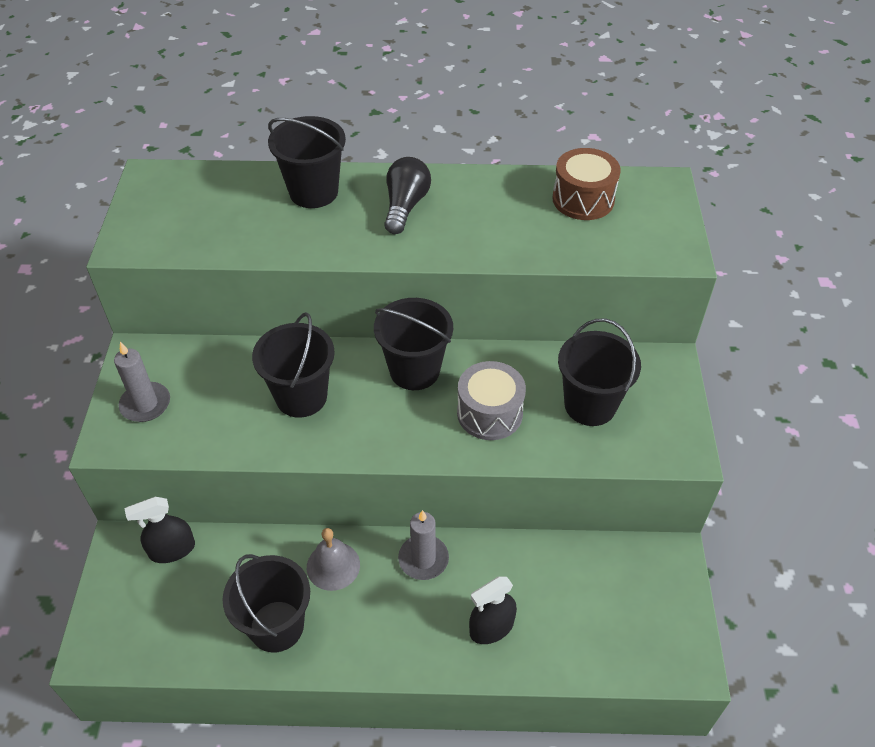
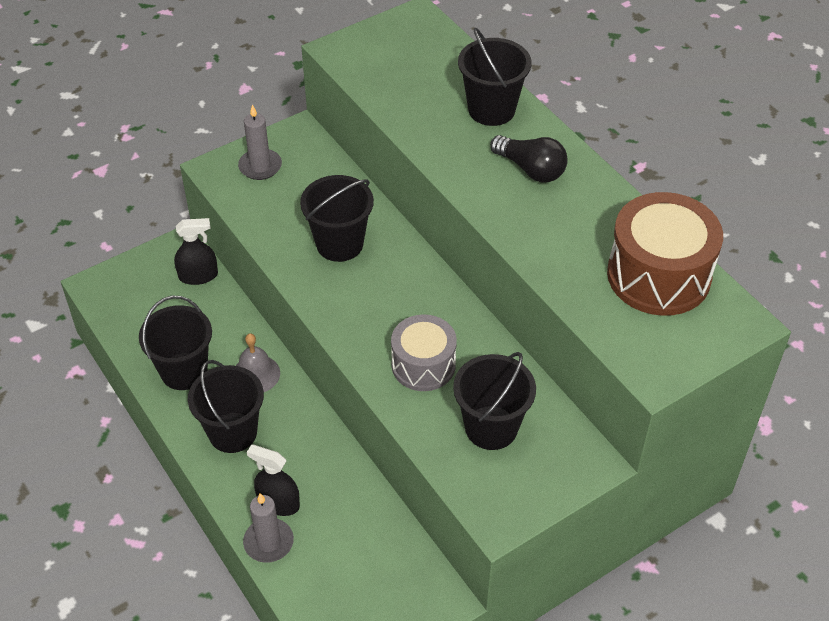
camera: 55 degrees right, 0 degrees up
(172, 550) = (198, 276): black spray bottle -> black spray bottle turned 135 degrees clockwise
(405, 206) = (531, 169): black light bulb -> black light bulb turned 60 degrees clockwise
(414, 370) = (424, 295): black bucket -> black bucket (232, 432)
(423, 559) = (304, 426): grey candle -> grey candle (268, 542)
(583, 199) = (658, 275): brown drum -> brown drum, size x1.54

